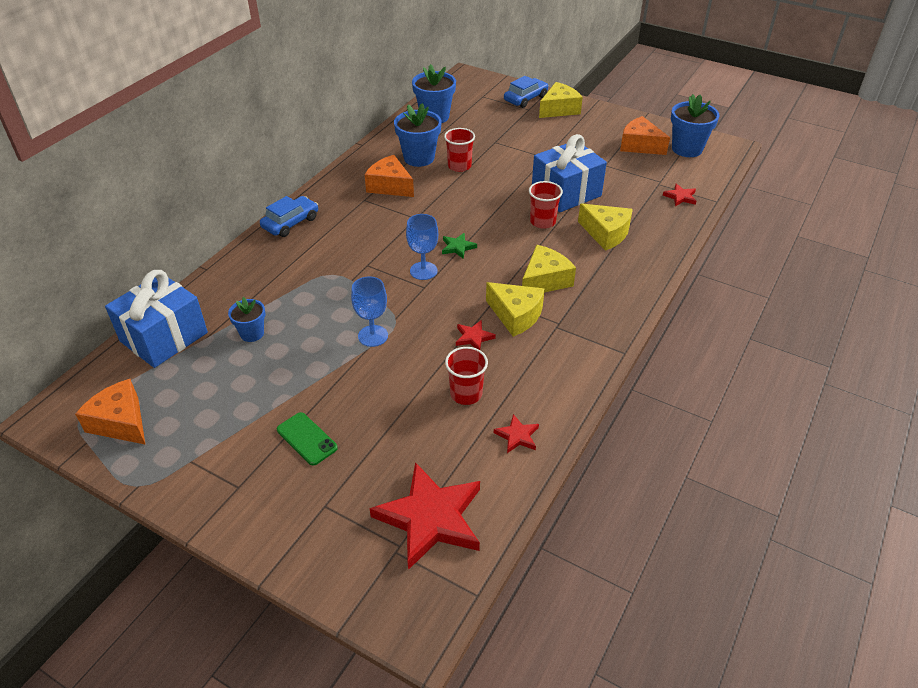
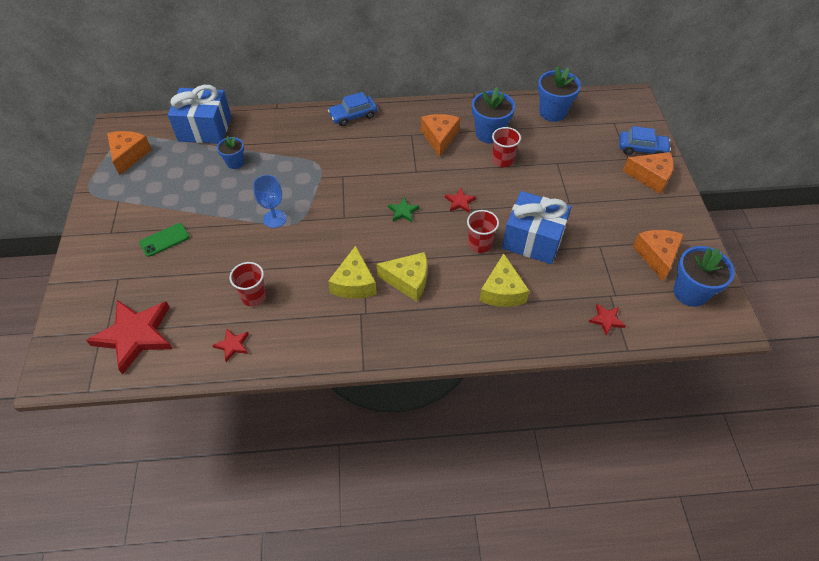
camera: 55 degrees right, 10 degrees up
(290, 223) = (353, 115): blue car -> blue car turned 150 degrees clockwise
(307, 439) = (164, 240): green phone -> green phone turned 45 degrees clockwise
(423, 271) = (361, 207): blue goblet -> none
(473, 337) = (312, 271): red star -> red star (460, 202)
(559, 109) = (651, 177): yellow cheese -> orange cheese

